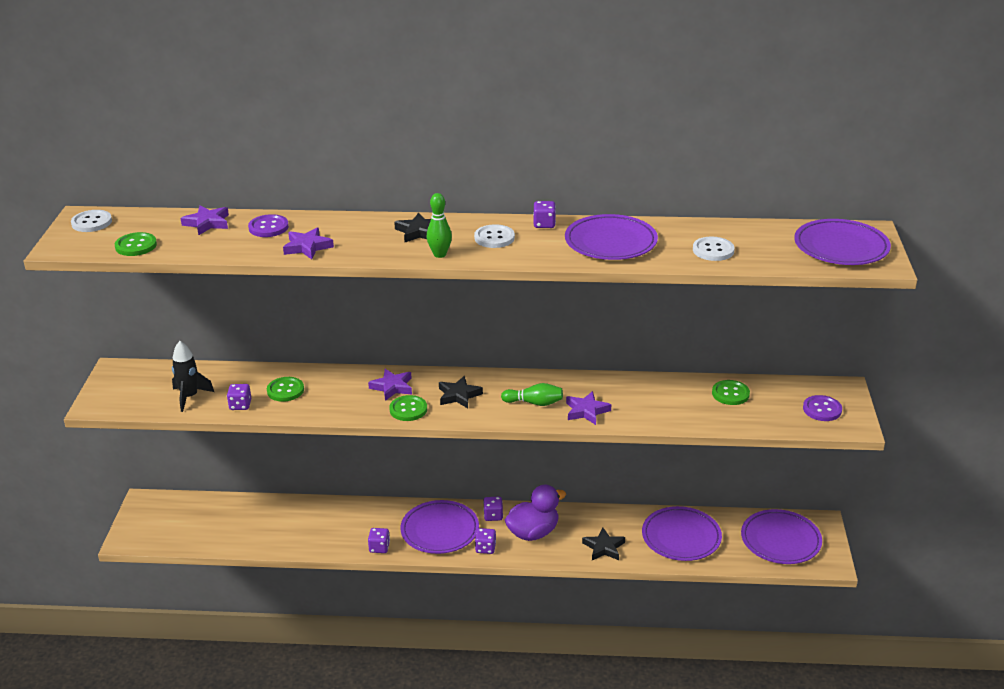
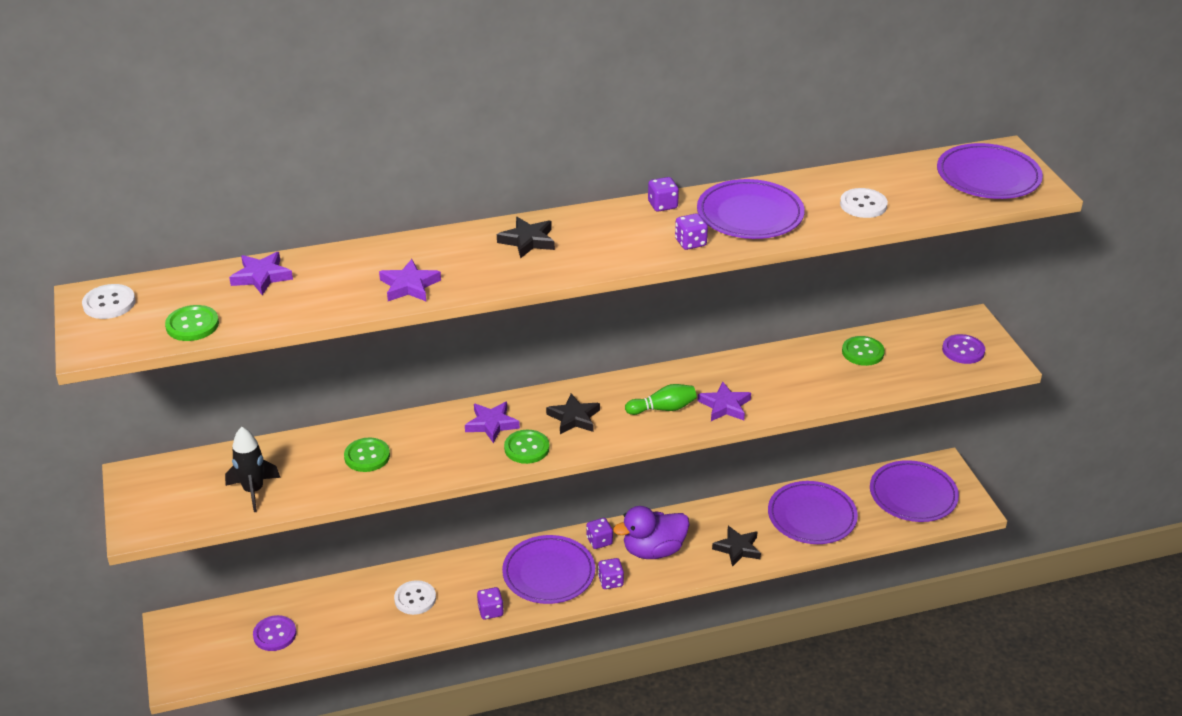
camera: 20 degrees left, 5 degrees up
(240, 405) = (323, 487): purple dice -> purple dice (690, 243)
(268, 227) = (343, 268): purple button -> purple button (275, 634)
(440, 254) = (572, 266): green bowling pin -> none
(494, 238) = (619, 233): white button -> white button (415, 599)
(533, 533) = (653, 550): purple duck -> purple duck turned 150 degrees counterclockwise

